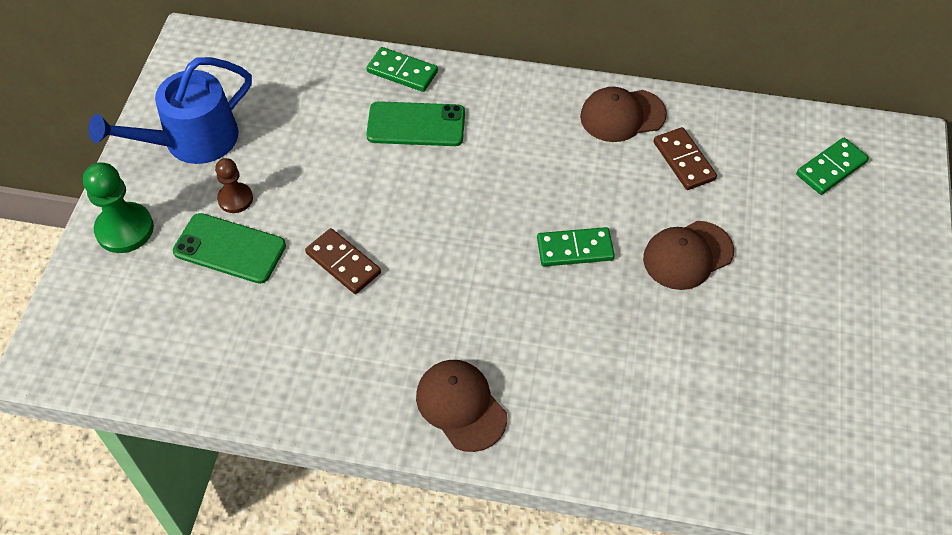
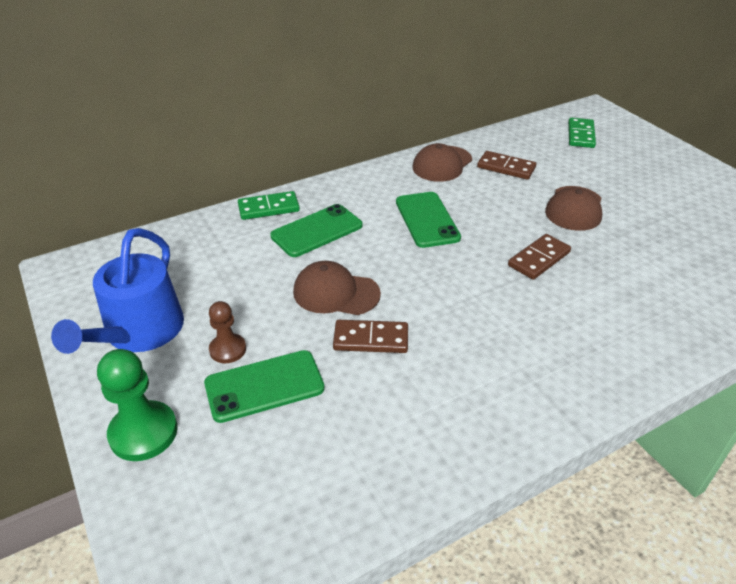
camera: 40 degrees left, 15 degrees down
(461, 406) = (572, 372): brown cap -> brown cap (336, 293)
(526, 174) = (427, 220): none -> green phone
(575, 249) = (510, 241): green domino -> none
(575, 285) = (539, 259): none -> brown domino

